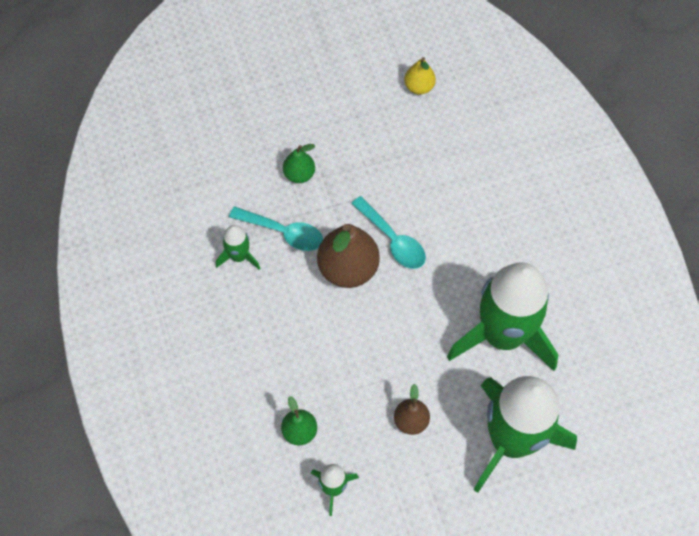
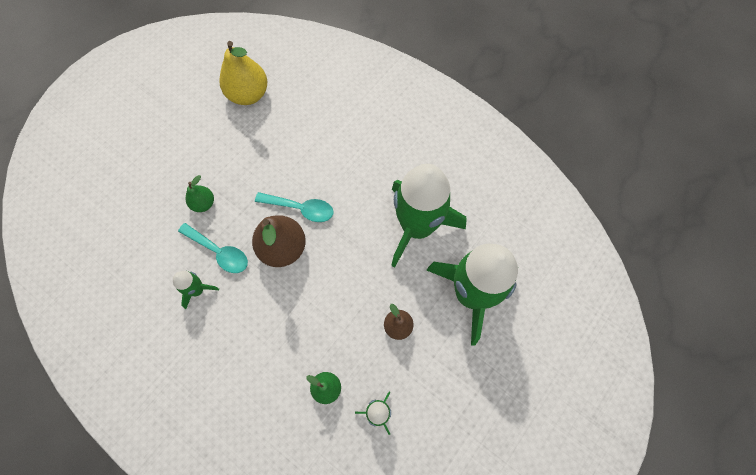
camera: 35 degrees left, 5 degrees up
(283, 232) = (219, 252): turquoise spoon -> turquoise spoon turned 45 degrees clockwise
(419, 87) = (248, 94): yellow pear -> yellow pear, size x1.83

